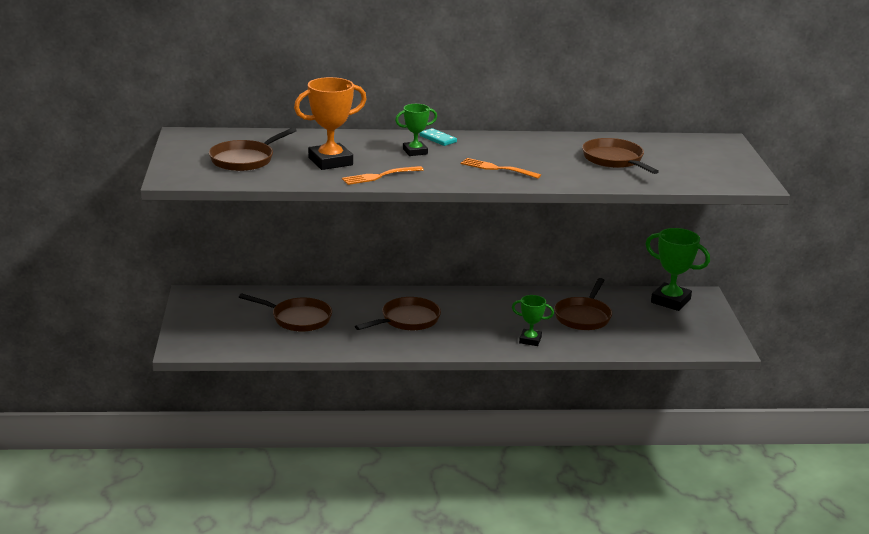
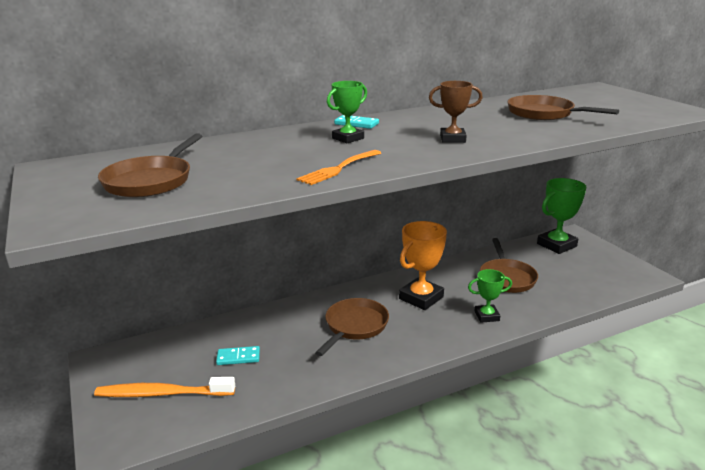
camera: 20 degrees left, 0 degrees up
(229, 327) = (162, 393): none -> orange toothbrush
(298, 318) = (238, 357): brown pan -> turquoise domino
(330, 161) = (263, 164): orange trophy -> orange trophy (421, 298)
(497, 168) = (452, 139): orange fork -> brown trophy
(670, 301) = (556, 245): green trophy -> green trophy turned 45 degrees counterclockwise

